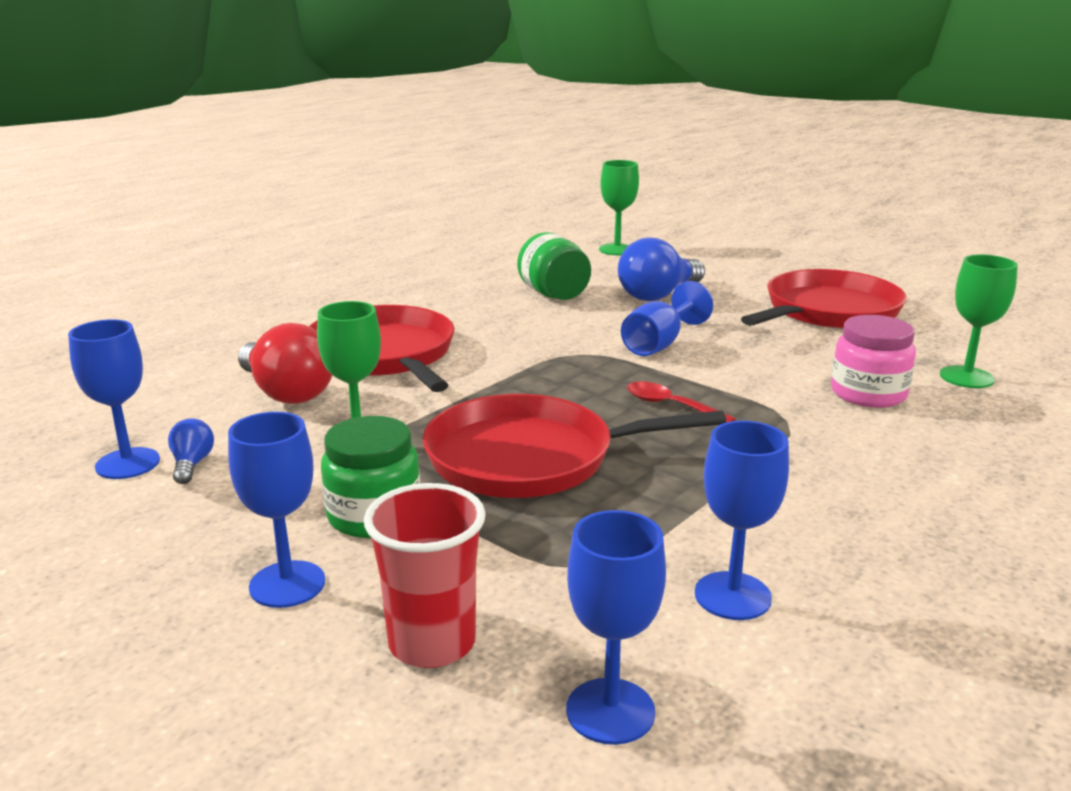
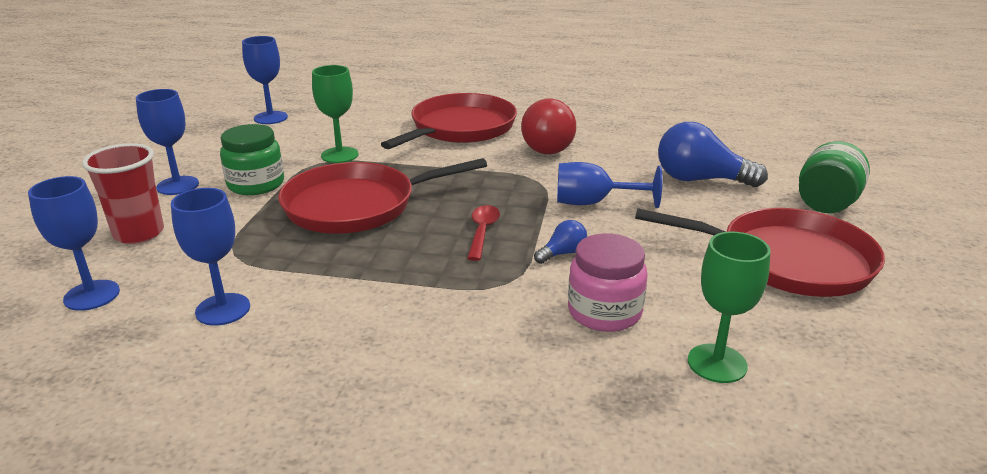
camera: 60 degrees right, 5 degrees up
(192, 464) = (280, 130): blue light bulb -> blue light bulb (562, 253)
(286, 392) = (380, 122): red light bulb -> red light bulb (551, 146)
(530, 458) = (357, 205): red pan -> red pan turned 75 degrees counterclockwise
(554, 294) = (637, 145): green jar -> green jar (826, 204)
(617, 250) = (781, 141): green goblet -> none

